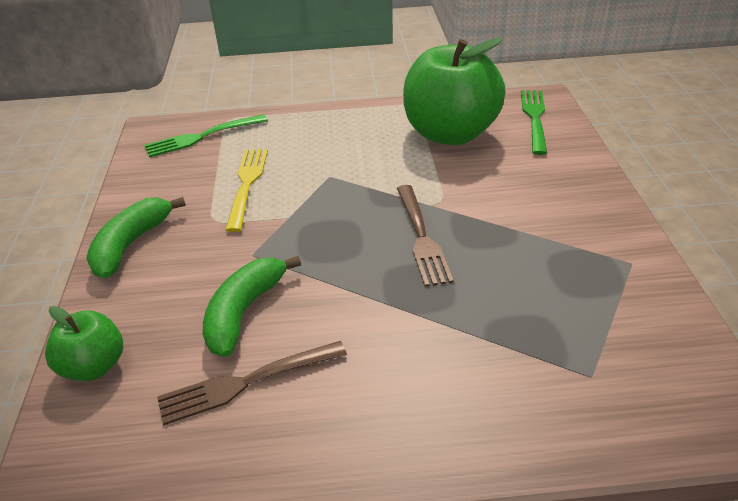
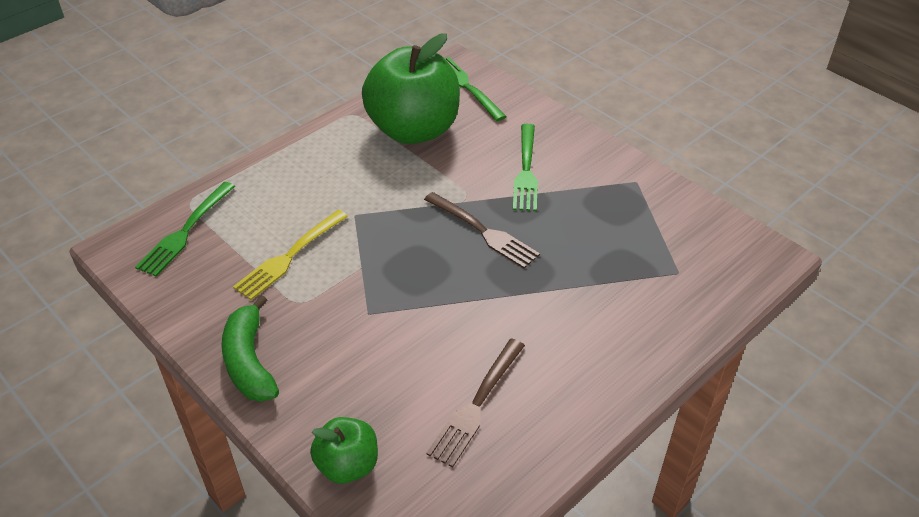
camera: 40 degrees left, 5 degrees up
(244, 312) = (415, 359): green banana -> none
(247, 184) = (289, 256): yellow fork -> yellow fork turned 105 degrees counterclockwise
(519, 205) = (526, 171): none -> green fork

